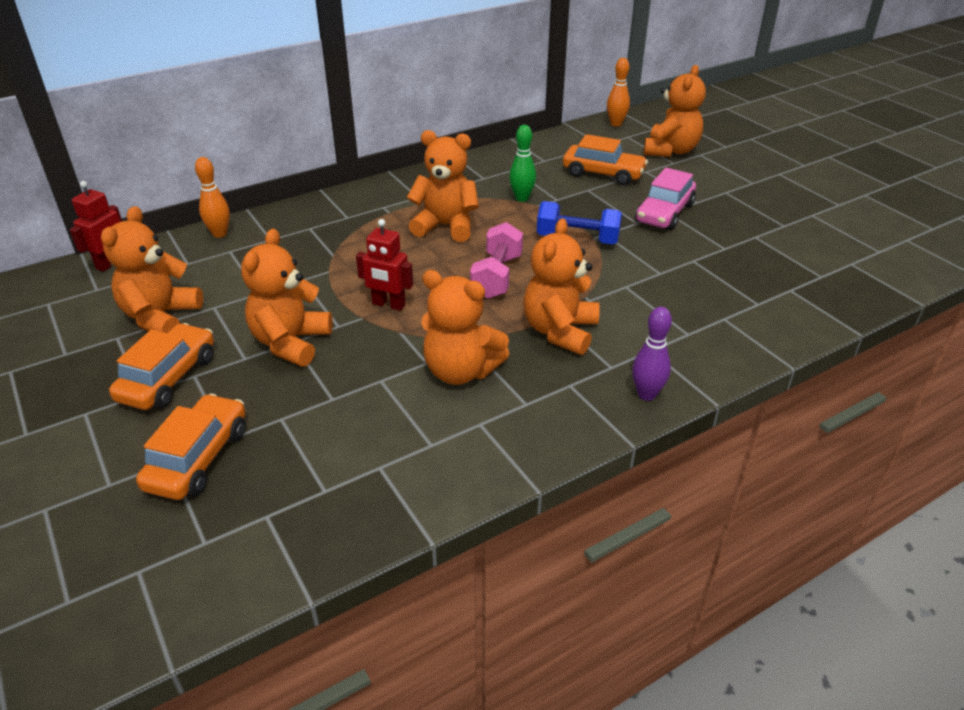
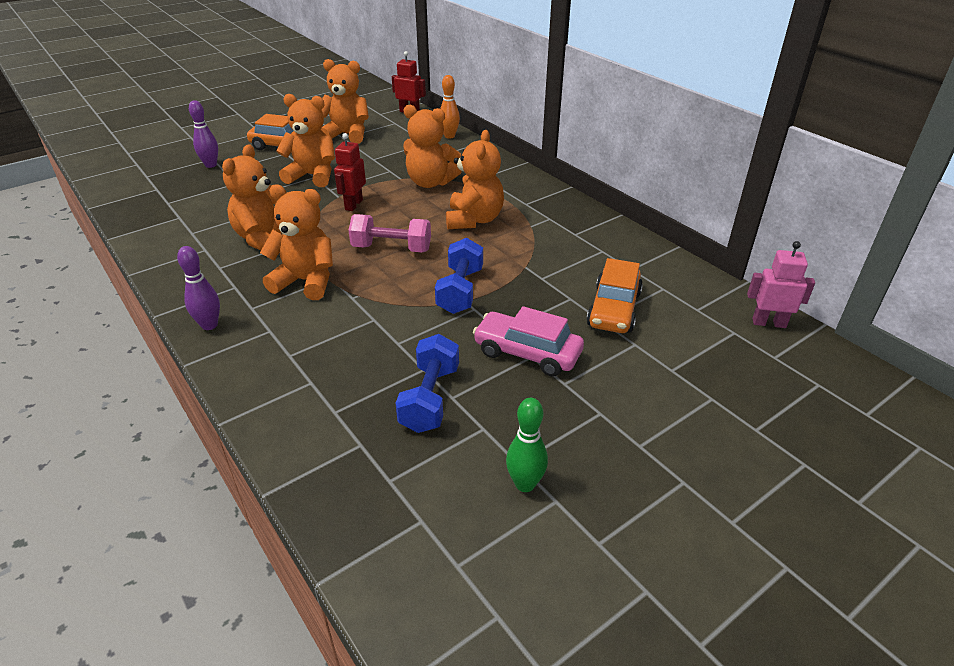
camera: 85 degrees right, 0 degrees up
(198, 458) = (211, 165): orange car -> purple bowling pin
(522, 198) = (537, 257): green bowling pin -> green bowling pin (525, 484)
(616, 124) = (769, 323): orange bowling pin -> pink robot
(670, 151) = (707, 369): orange teddy bear -> orange teddy bear (430, 182)
(729, 258) = (430, 398): none -> blue dumbbell

